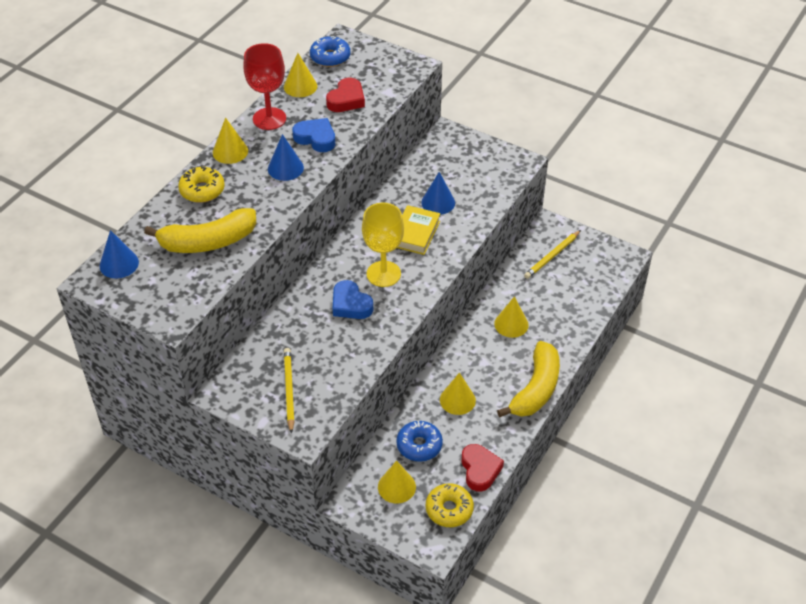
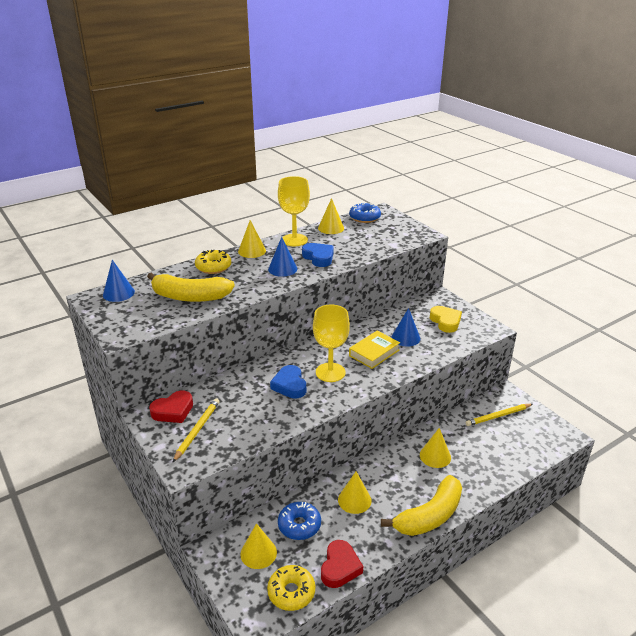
camera: 25 degrees right, 15 degrees down
(269, 119) = (294, 240): red goblet -> yellow goblet
(346, 99) = (358, 242): red heart -> red heart (173, 411)
(469, 167) = (445, 322): none -> yellow heart

